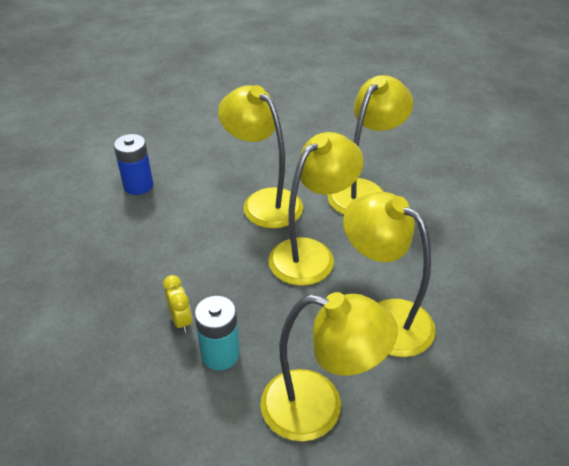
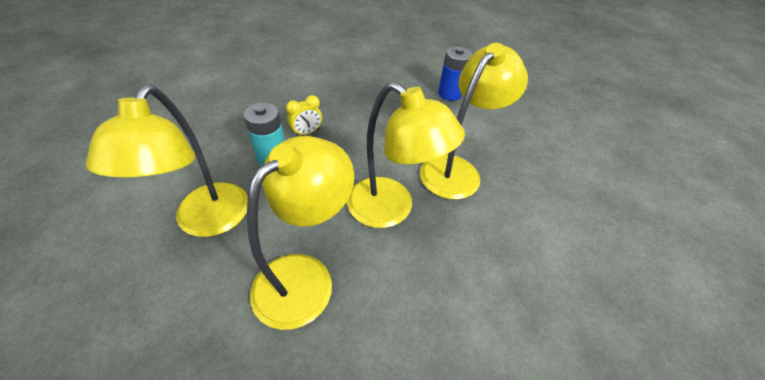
camera: 80 degrees right, 5 degrees up
(363, 191) = (507, 257): yellow lamp -> none

